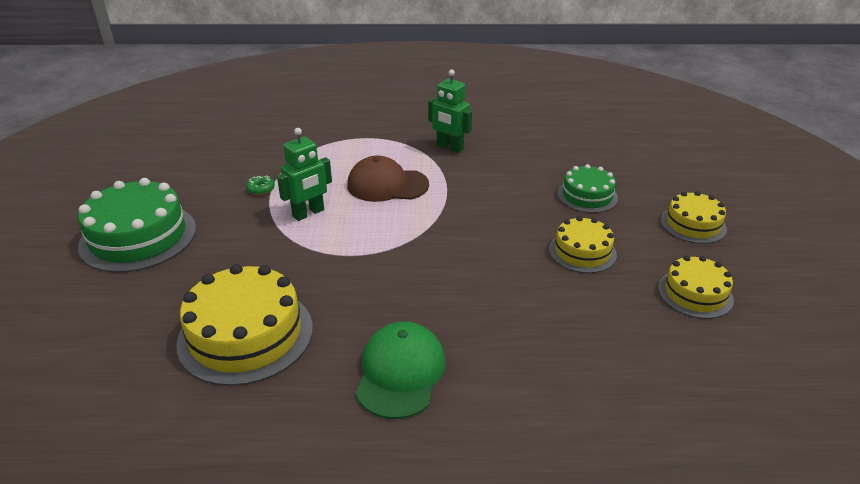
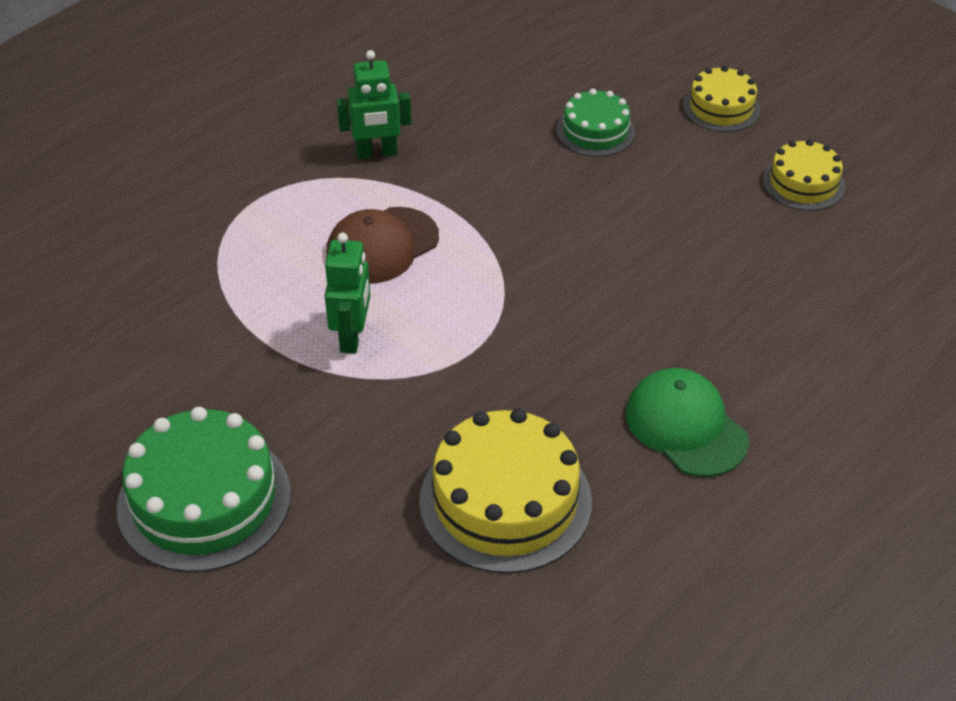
camera: 45 degrees left, 10 degrees up
(261, 189) = (246, 346): green donut -> none
(582, 252) = (670, 200): yellow cake -> none

